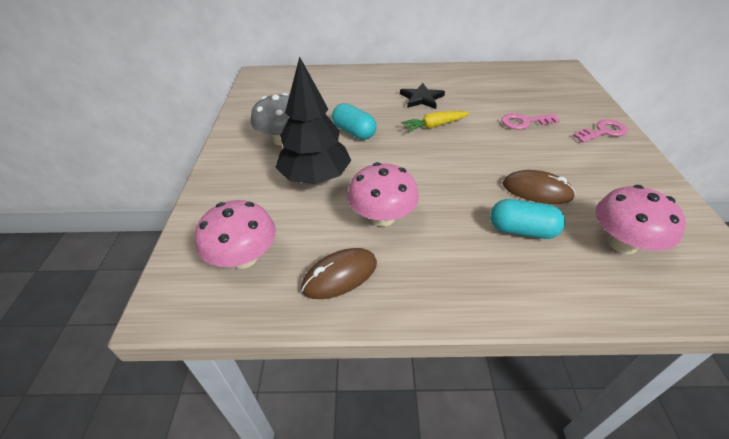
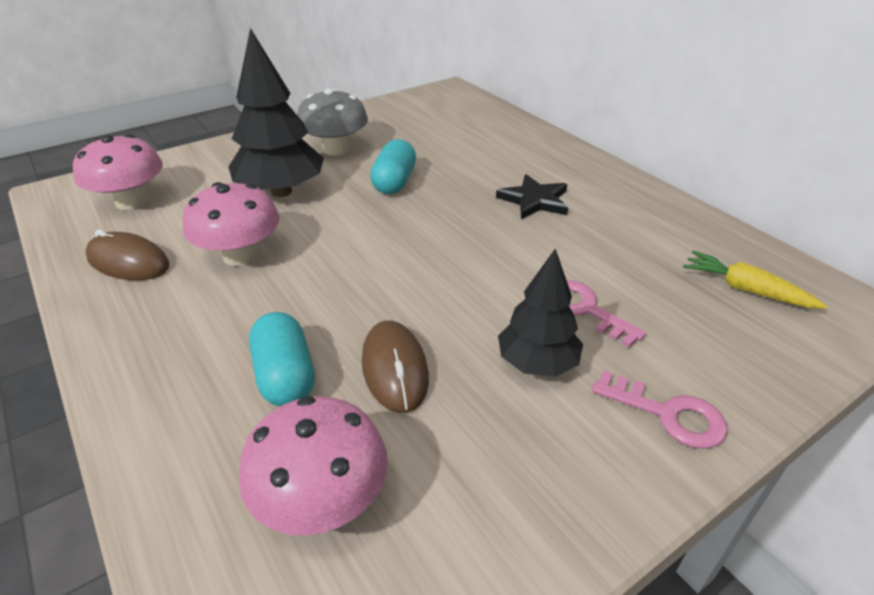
camera: 55 degrees right, 5 degrees down
(434, 126) = (473, 231): yellow carrot -> yellow carrot (746, 290)
(555, 149) = (537, 363): none -> black tree

